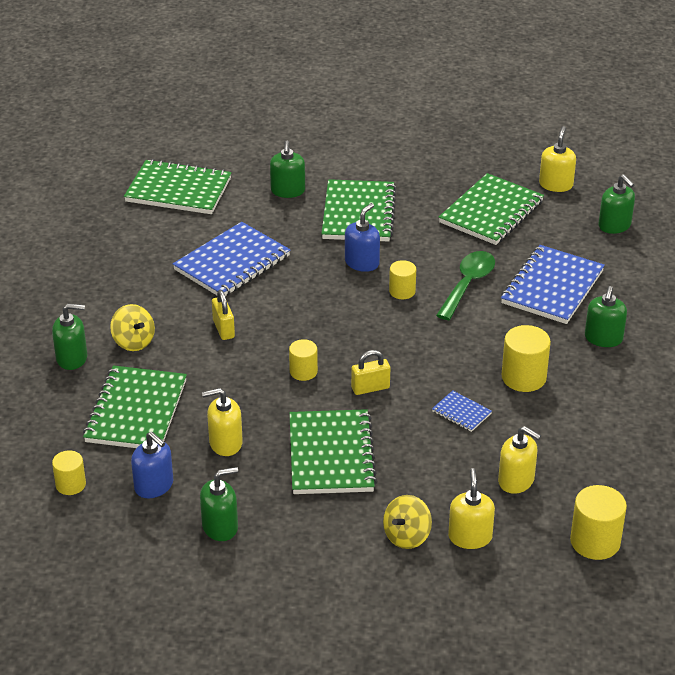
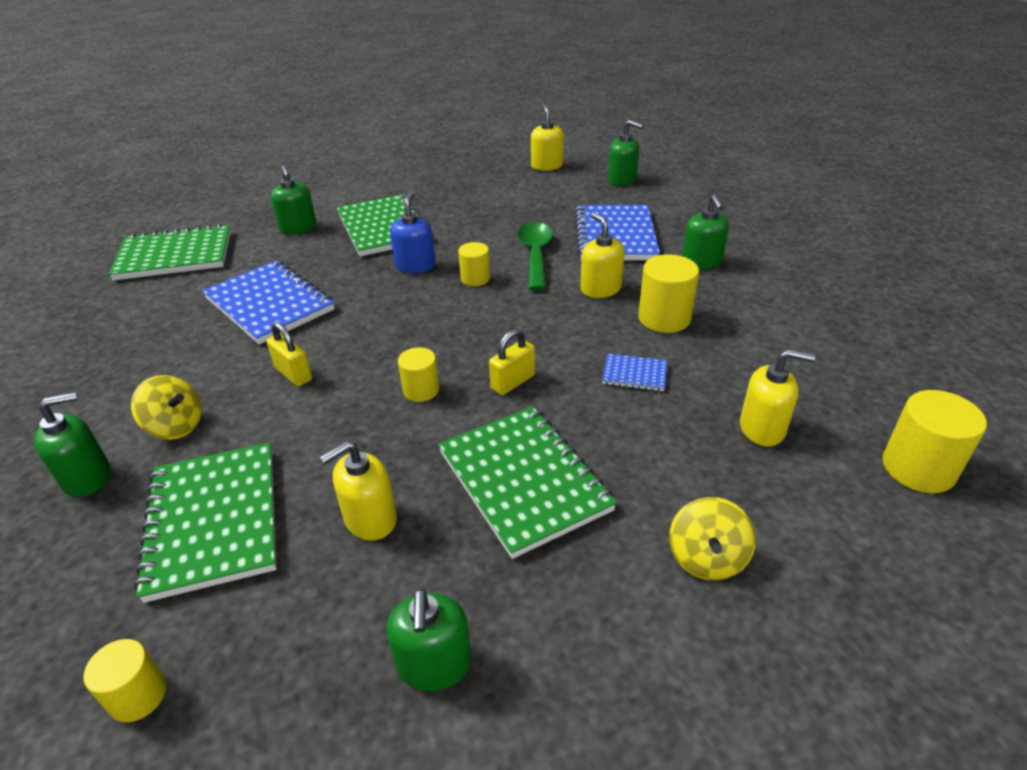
camera: 25 degrees left, 0 degrees up
(154, 486) = (290, 635): blue soap dispenser -> none
(220, 527) = (434, 664): green soap dispenser -> green soap dispenser turned 135 degrees clockwise
(232, 263) = (269, 304): blue notebook -> blue notebook turned 60 degrees counterclockwise
(470, 537) = (781, 524): yellow soap dispenser -> yellow soap dispenser (600, 289)
(491, 212) = (508, 197): green notebook -> none

